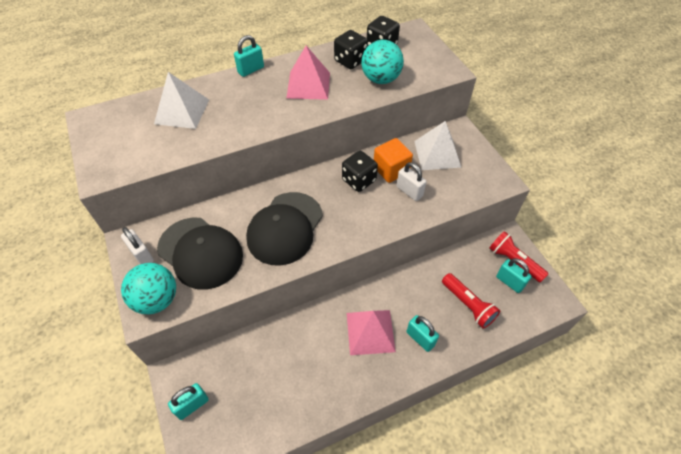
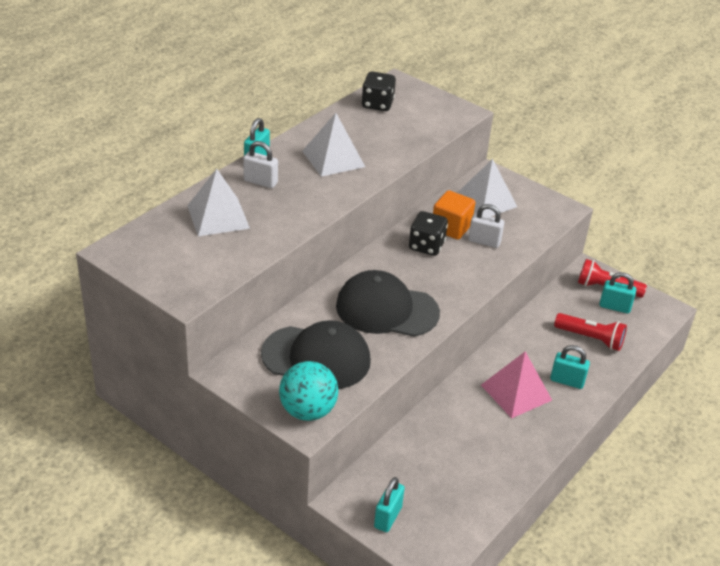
camera: 30 degrees left, 15 degrees down
(142, 255) = (254, 380): white padlock -> white padlock (260, 182)
(285, 228) = (386, 309): black cap -> black cap turned 105 degrees clockwise
(308, 85) = (333, 158): pink pyramid -> white pyramid
(350, 61) = (357, 126): black dice -> none
(380, 79) = (403, 135): turquoise ball -> none

